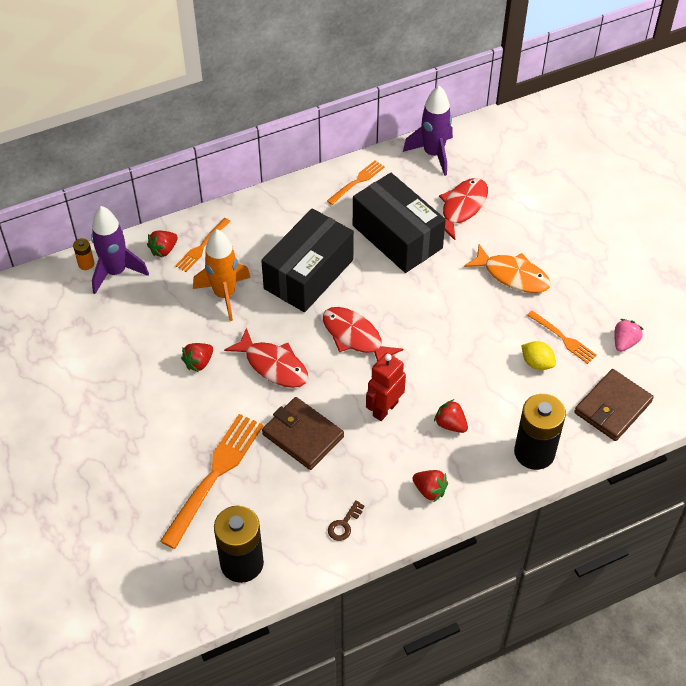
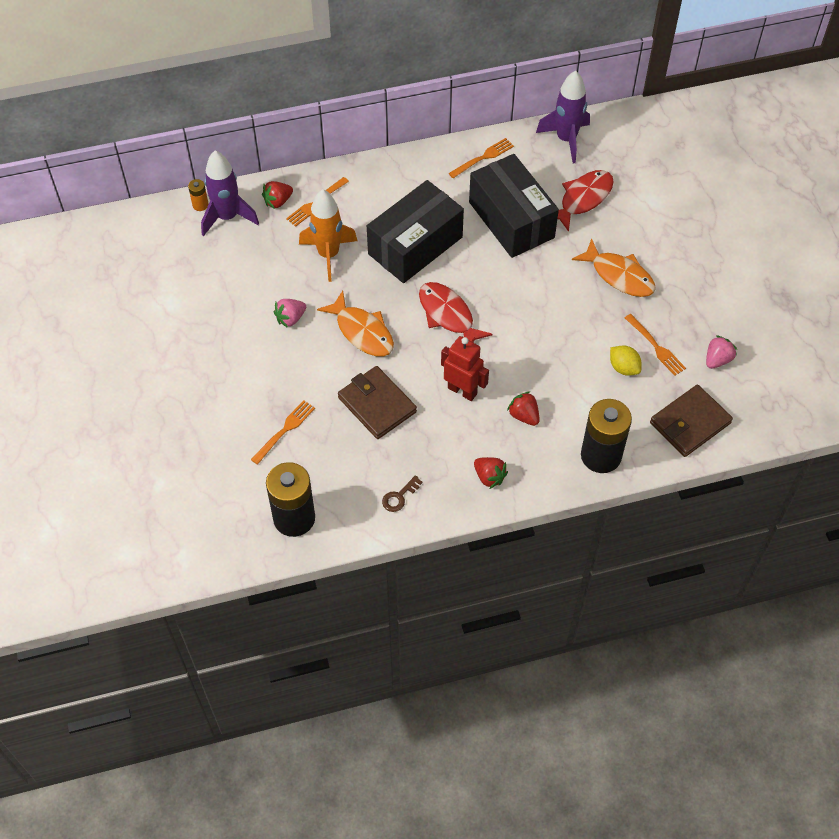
camera: 10 degrees right, 5 degrees up
(199, 363) = (290, 318): red strawberry -> pink strawberry
(214, 475) = (284, 430): orange fork -> orange fork, size x0.54
(273, 365) = (362, 332): red fish -> orange fish
(385, 409) = (462, 390): red robot -> red robot turned 75 degrees clockwise

